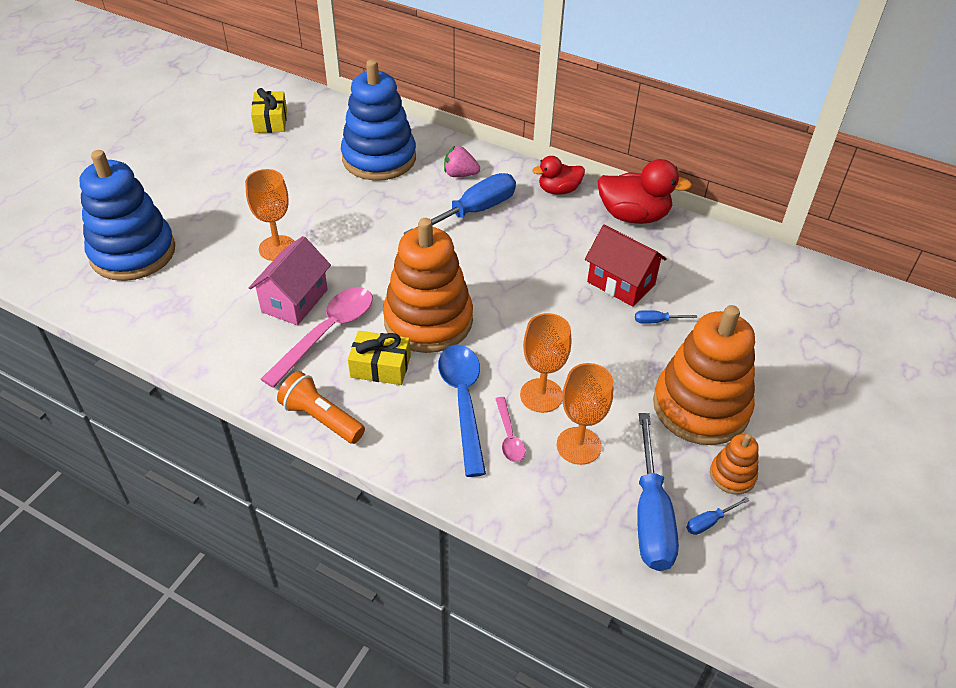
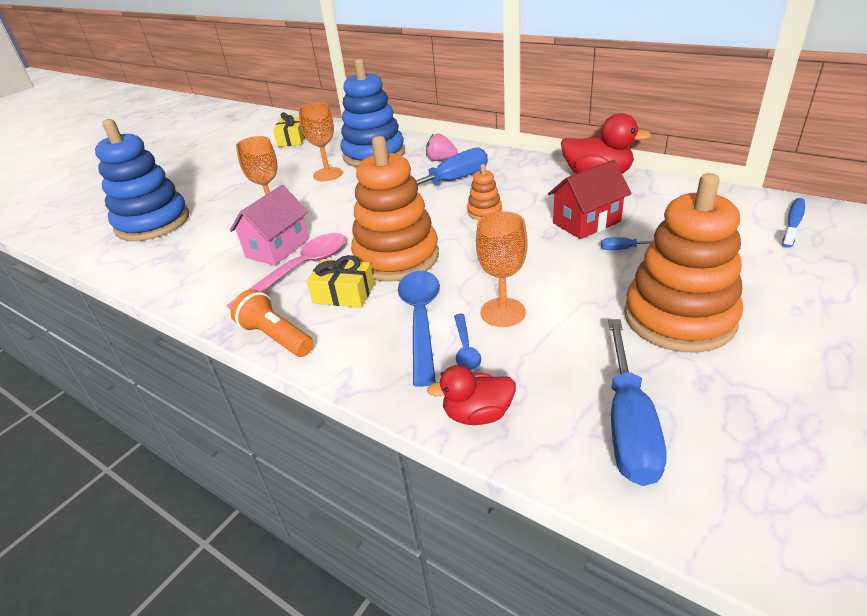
camera: 10 degrees right, 10 degrees down
(509, 436) = (465, 348): pink spoon -> blue spoon
(558, 190) = (527, 164): red duck -> red duck (477, 414)
(578, 446) = (542, 356): orange goblet -> orange goblet (328, 174)
(621, 283) = (586, 222): red house -> red house turned 75 degrees counterclockwise
(709, 522) = (703, 431): blue screwdriver -> none
(732, 475) = (725, 382): orange stacking toy -> orange stacking toy (484, 212)
(817, 296) = (793, 223): none -> blue toothbrush

